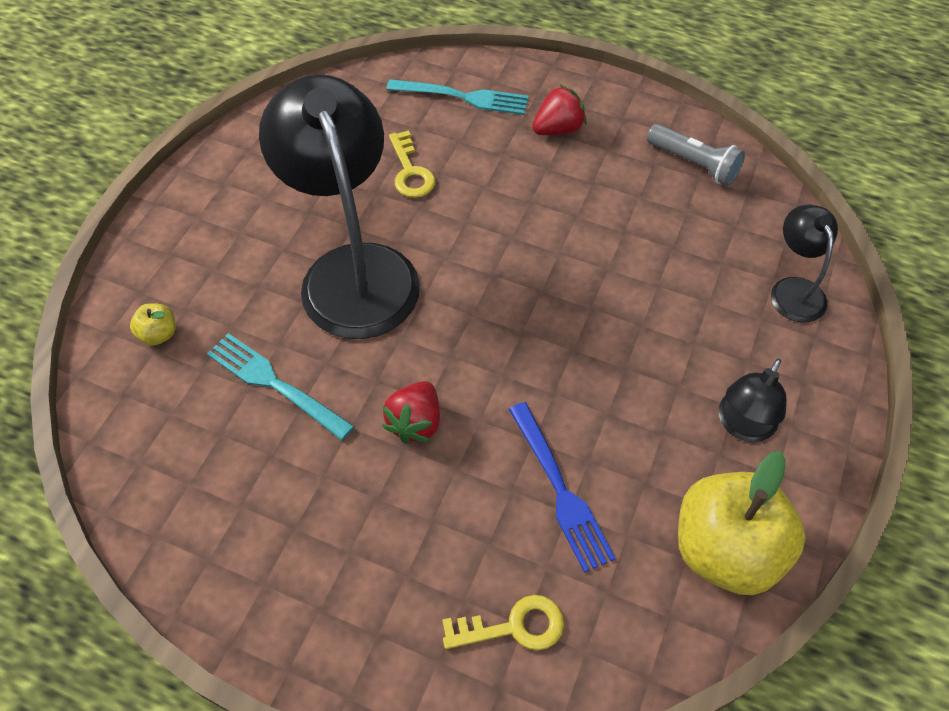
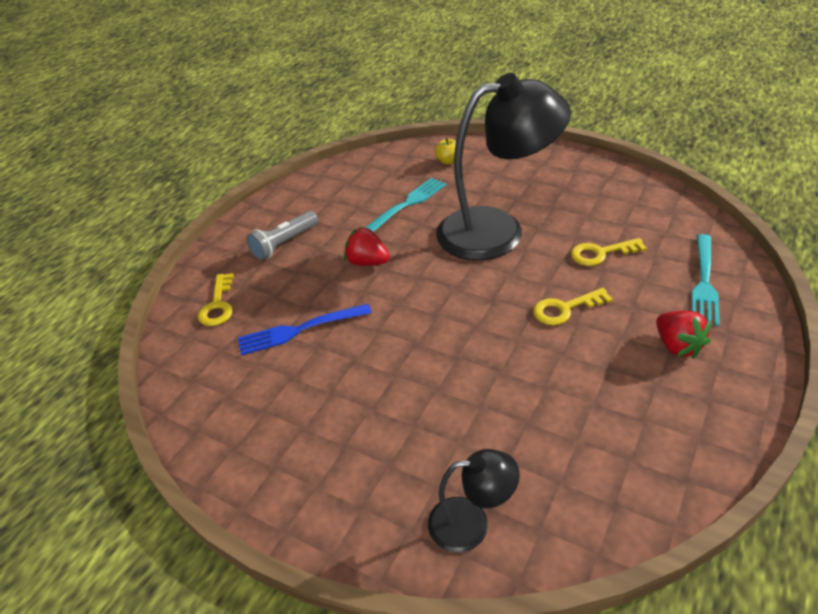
camera: 100 degrees right, 15 degrees down
(508, 209) = (565, 309): none -> yellow key
(694, 164) = (650, 456): grey flashlight -> grey flashlight (284, 243)
(725, 549) = (224, 419): yellow apple -> none
(742, 426) = (324, 448): black lamp -> none

